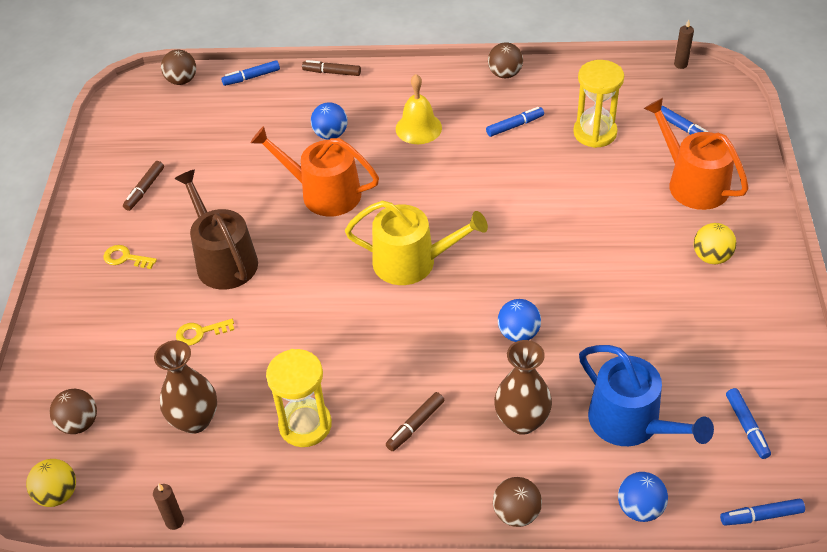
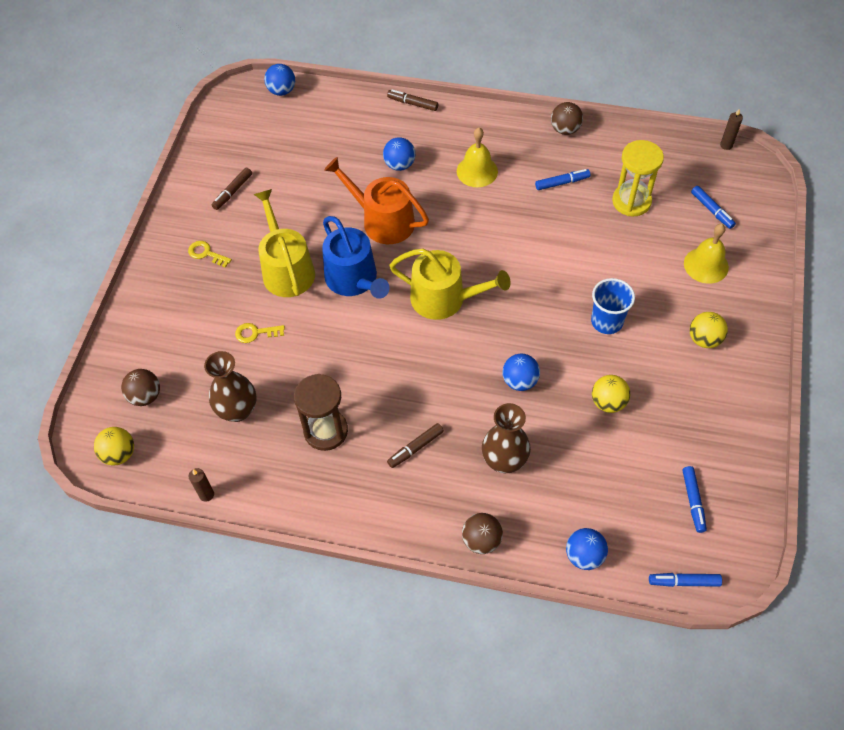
camera: 10 degrees right, 10 degrees up
(182, 80) = (282, 91): brown ball -> blue ball
(223, 259) = (286, 269): brown watering can -> yellow watering can
(251, 77) = (342, 97): blue marker -> none
(305, 425) = (326, 431): yellow hourglass -> brown hourglass
(600, 256) = (607, 321): none -> blue cup
(623, 339) = (608, 402): none -> yellow ball
(631, 423) = (596, 479): blue watering can -> blue watering can (354, 280)
(692, 183) = (706, 265): orange watering can -> yellow bell

